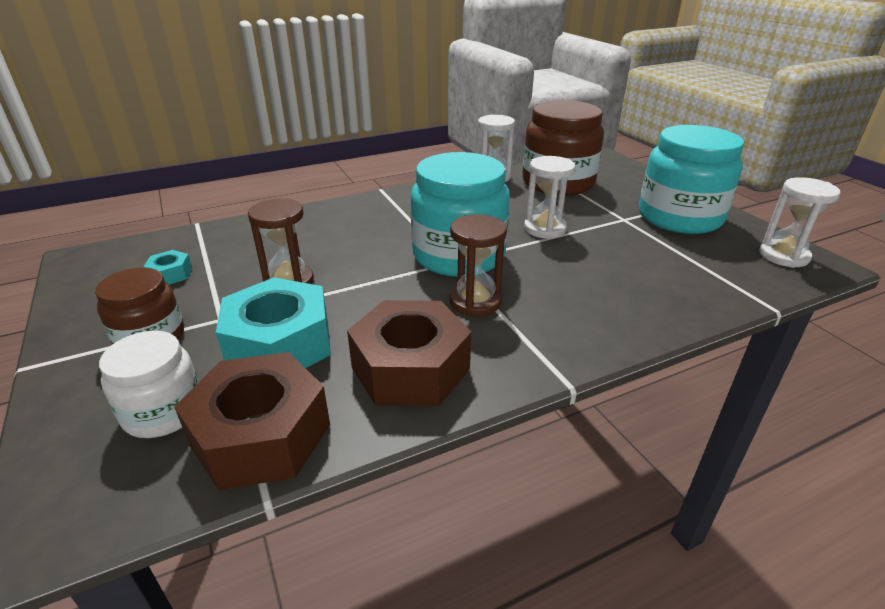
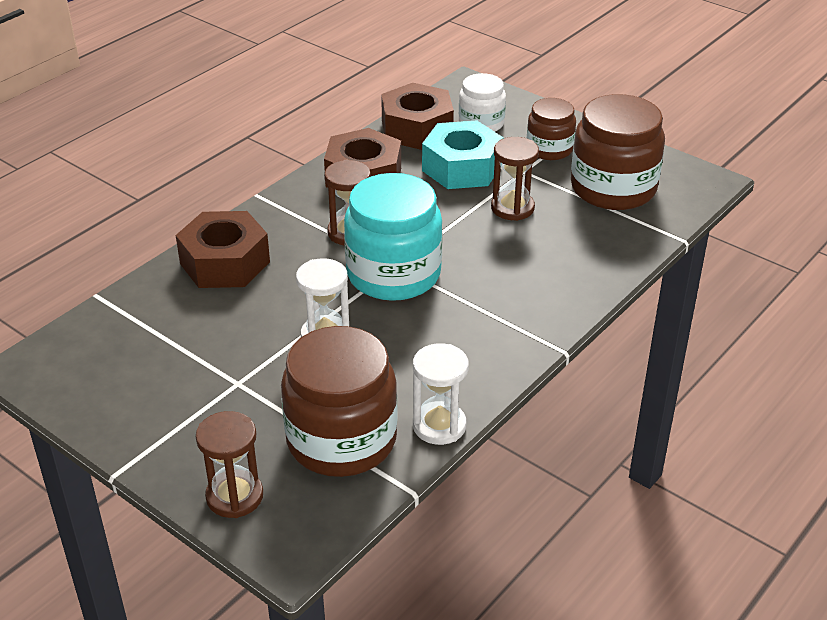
camera: 155 degrees right, 5 degrees up
(171, 274) = (613, 188): turquoise nut -> brown jar
(626, 306) = (225, 263): none -> brown nut
(632, 176) = (234, 496): none -> brown hourglass
(679, 217) = (168, 407): turquoise jar -> none
(783, 256) = (61, 369): white hourglass -> none

